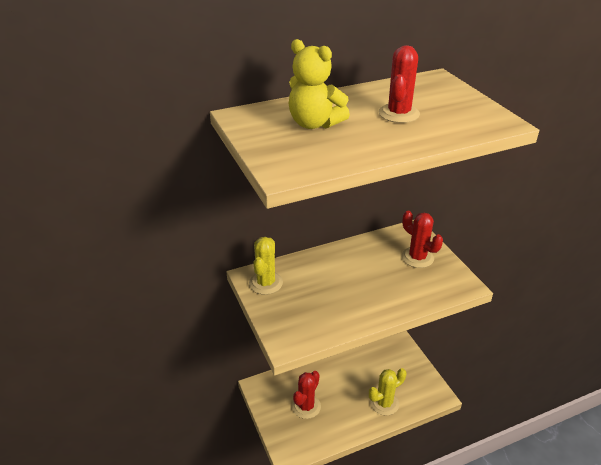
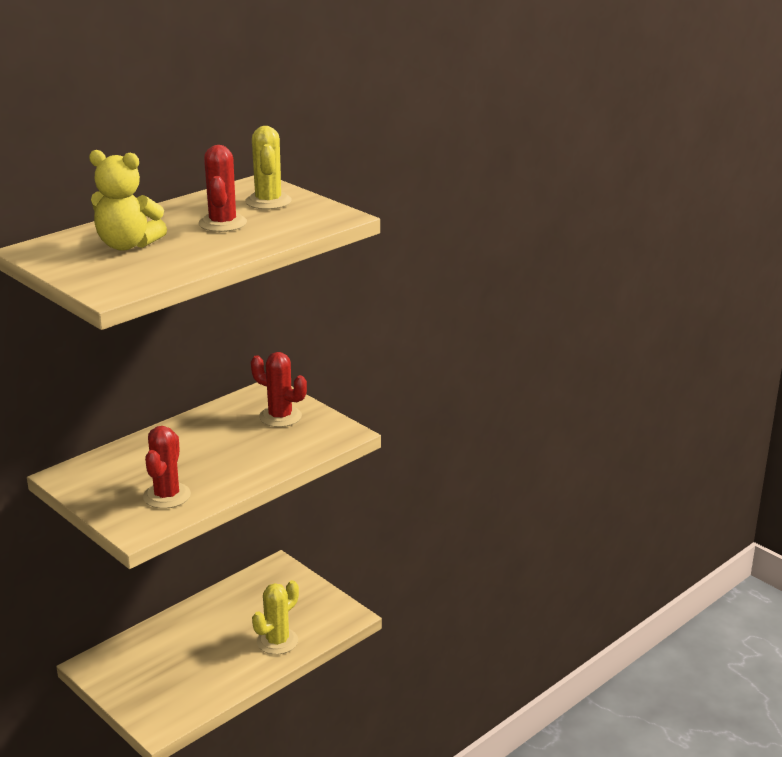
camera: 20 degrees left, 10 degrees down
(266, 283) = (87, 478): yellow cactus -> yellow cactus (268, 201)
(306, 406) = (168, 670): red cactus -> red cactus (167, 496)

